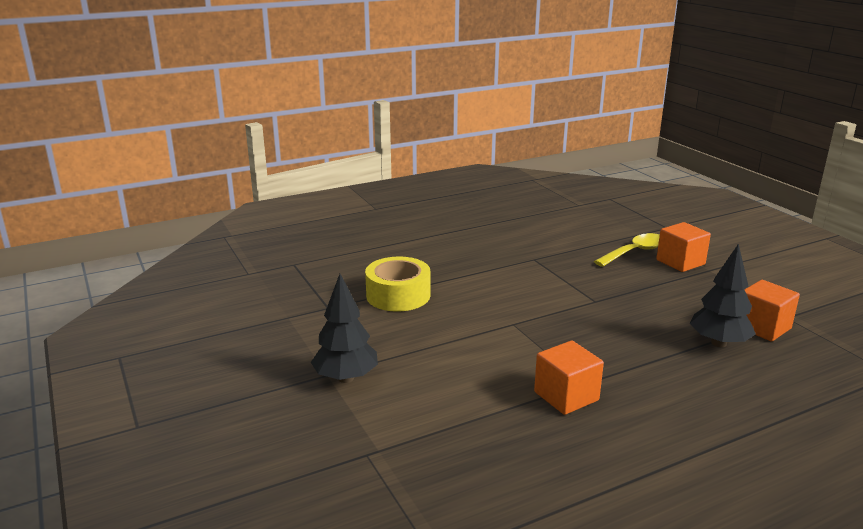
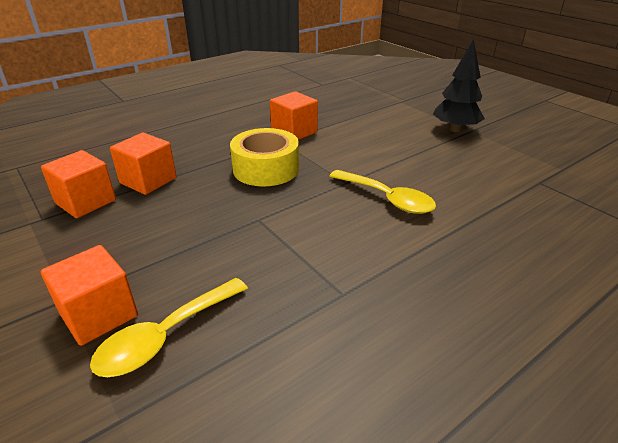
camera: 170 degrees right, 10 degrees up
(398, 295) = (485, 203): yellow tape -> yellow tape (266, 169)
(480, 306) = (387, 198): none -> yellow spoon
(718, 343) = (148, 180): black tree -> orange cube

